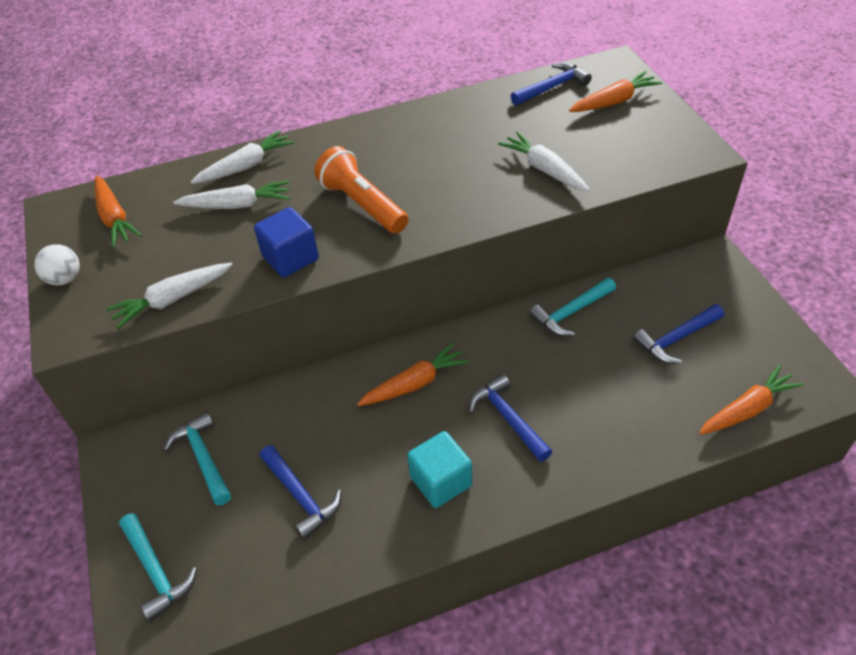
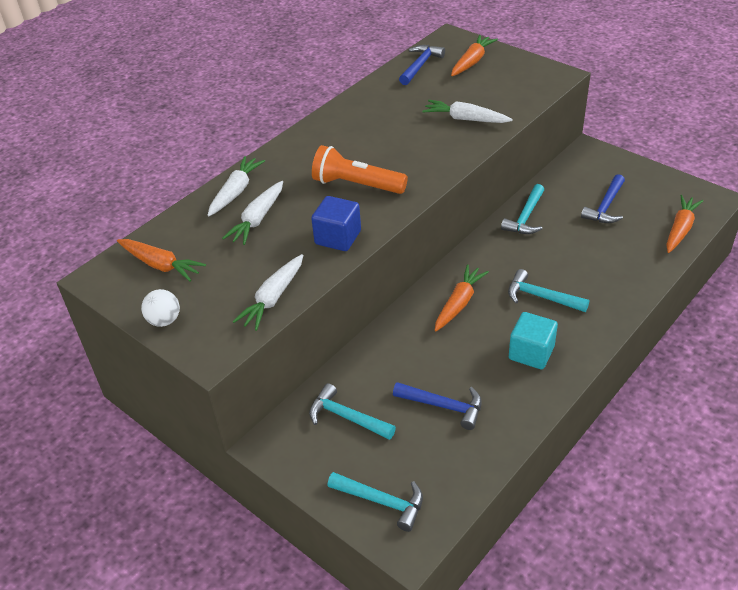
camera: 30 degrees left, 5 degrees down
(237, 205) = (257, 219): white carrot -> white carrot turned 150 degrees clockwise
(508, 418) = (541, 297): blue hammer -> turquoise hammer

